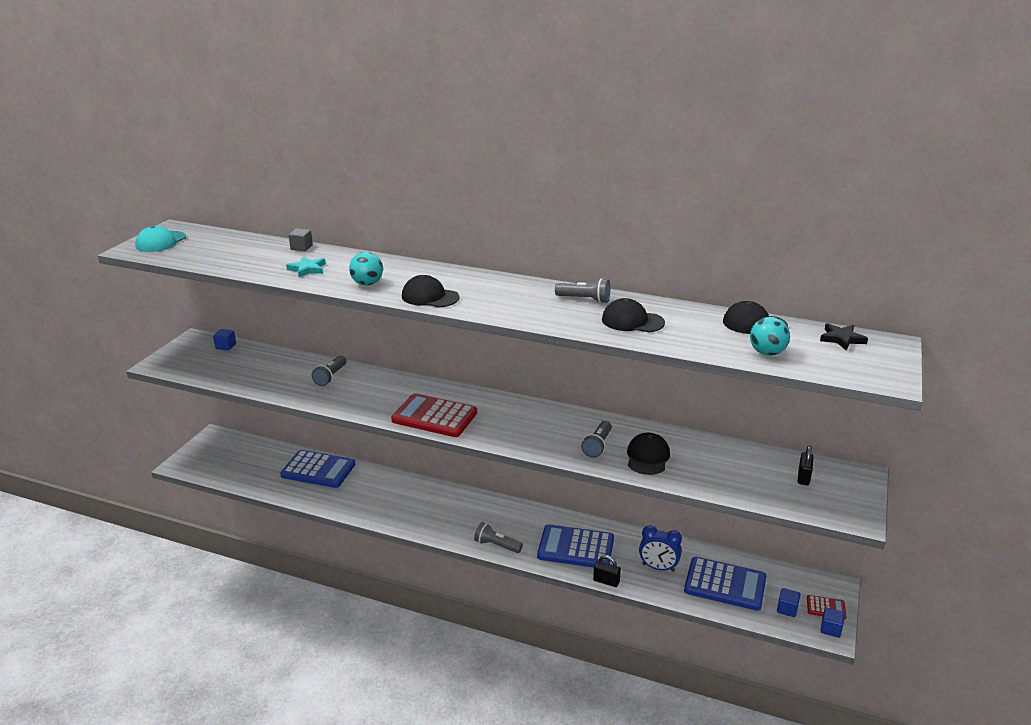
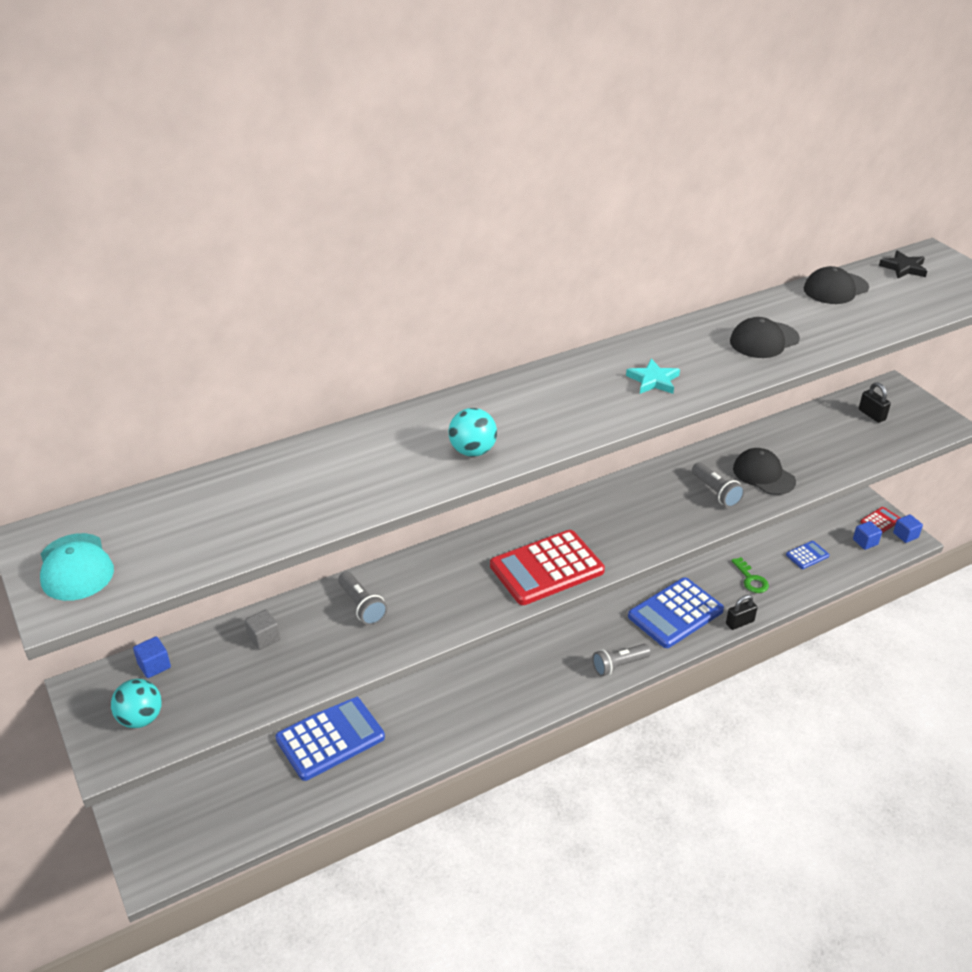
camera: 50 degrees left, 10 degrees up
(301, 247) = (289, 455): grey cube -> grey cube (264, 638)
(307, 269) = (367, 477): turquoise star -> turquoise star (653, 380)
(430, 297) = (565, 425): black cap -> none
(584, 299) = (686, 341): grey flashlight -> none
(658, 567) = (751, 579): blue clock -> green key
(725, 584) = (807, 555): blue calculator -> blue calculator, size x0.47
(767, 353) = (895, 311): turquoise ball -> turquoise ball (141, 718)

